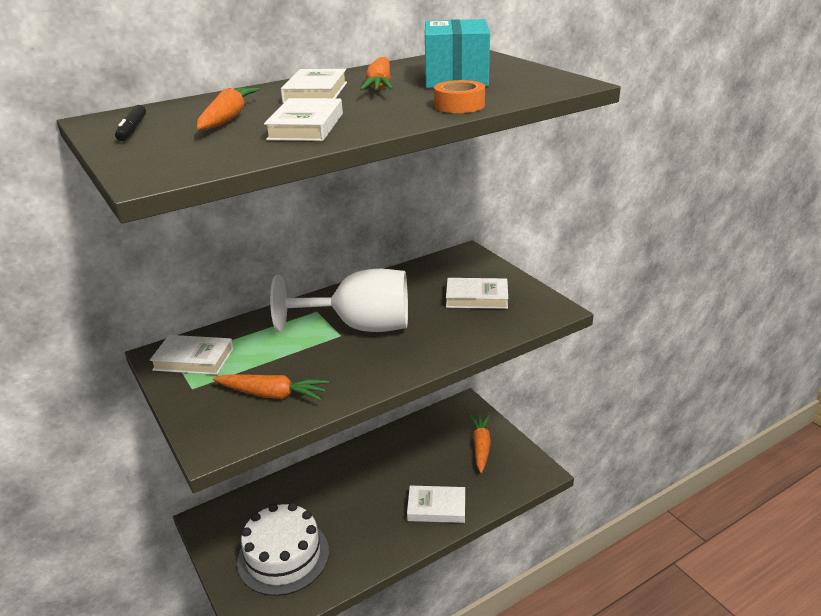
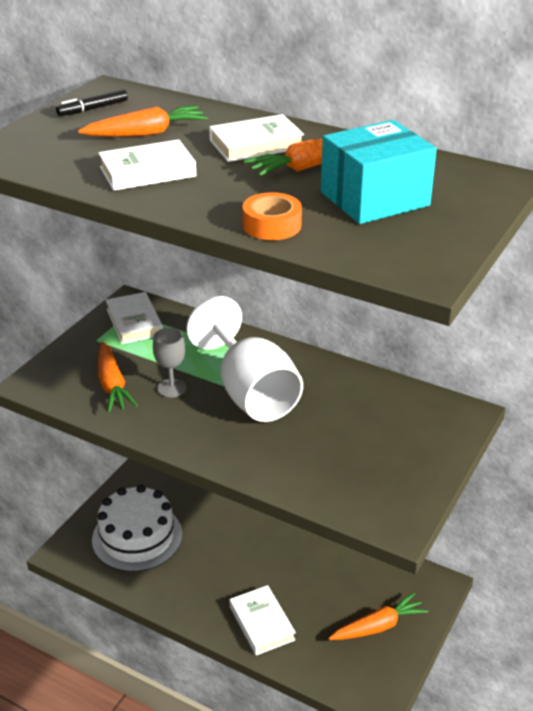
camera: 60 degrees right, 5 degrees up
(313, 363) = (172, 388): none -> grey goblet
(476, 297) = (371, 453): white book -> none

